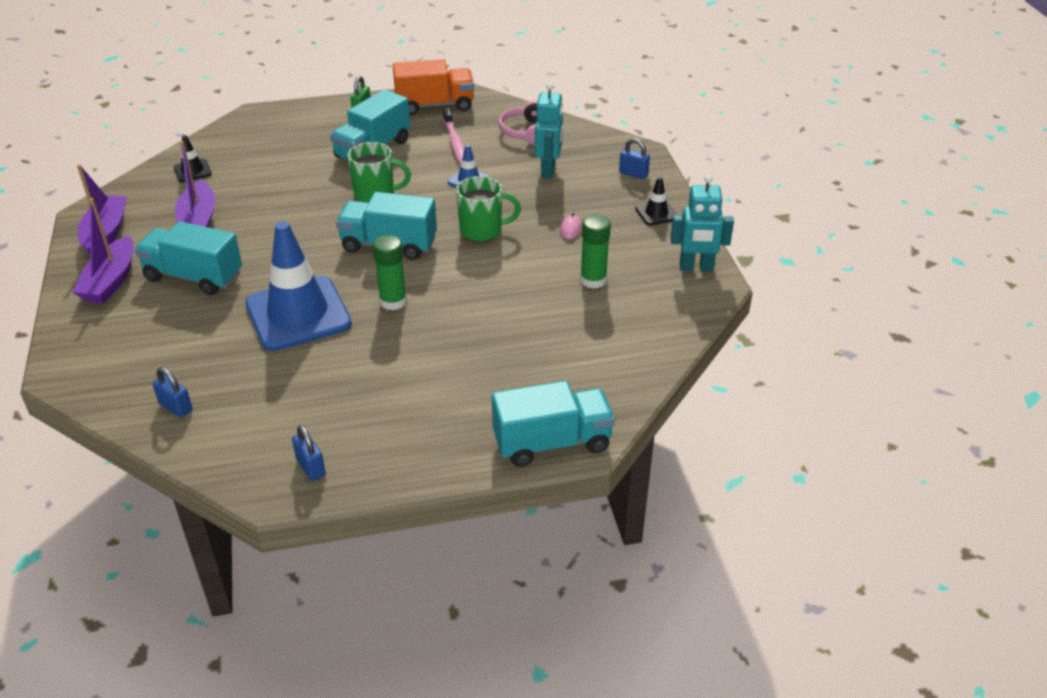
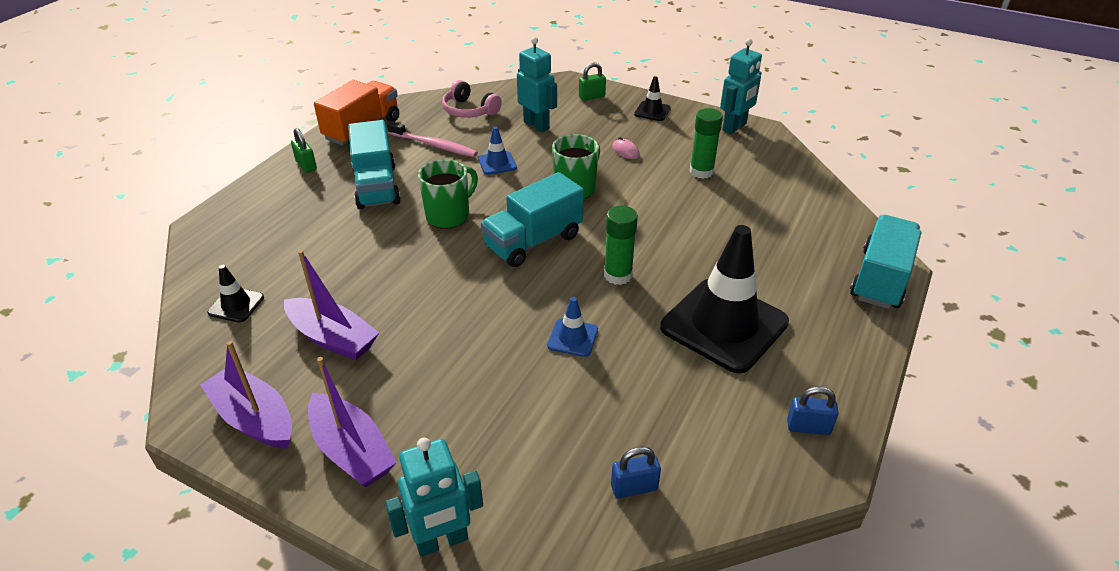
camera: 50 degrees left, 0 degrees up
(69, 351) = (442, 541): none -> turquoise robot
(194, 277) = (426, 382): turquoise truck -> none
(298, 314) = (572, 338): blue traffic cone -> blue traffic cone, size x0.43
(389, 378) = (724, 325): none -> black traffic cone
(633, 174) = (592, 97): blue padlock -> green padlock

